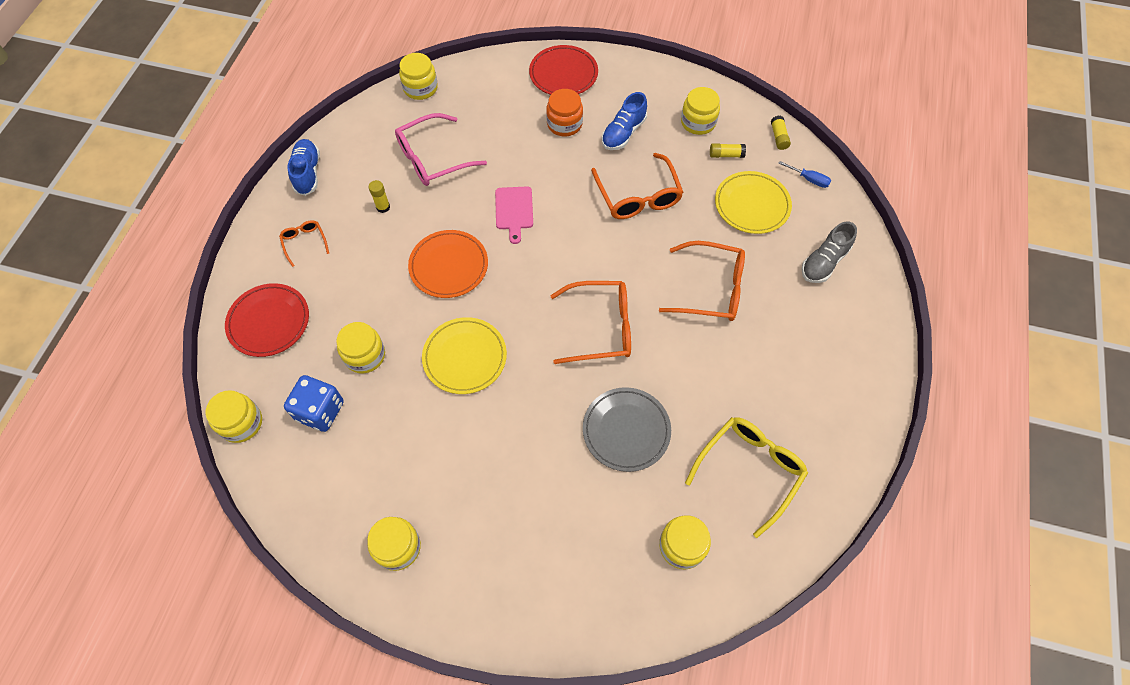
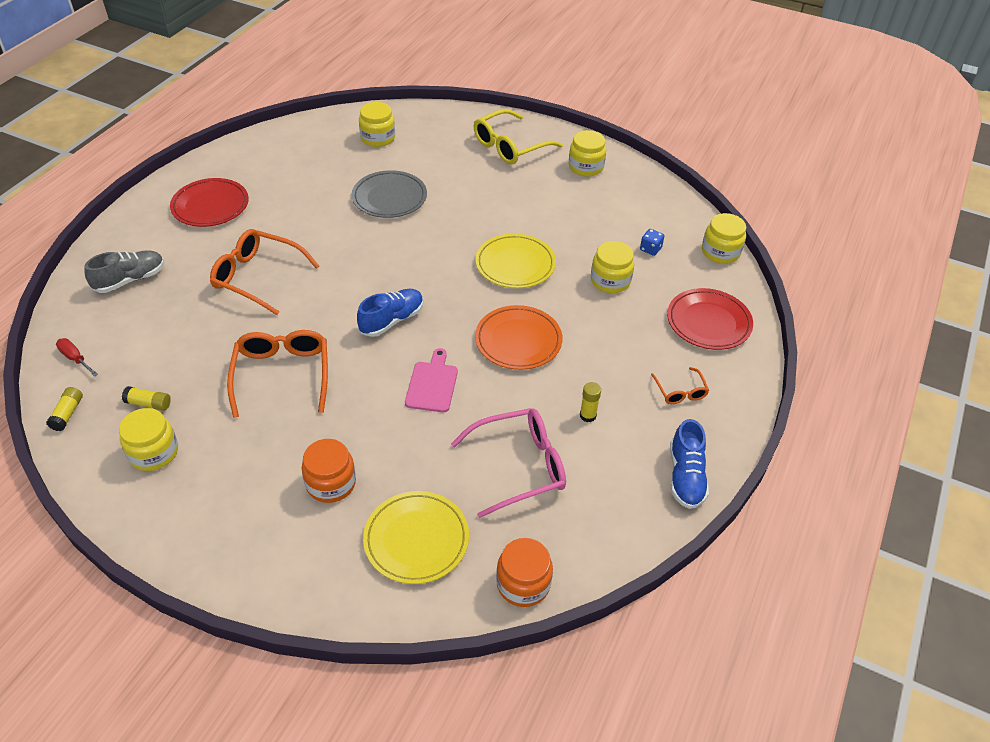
camera: 170 degrees left, 15 degrees down
(320, 411) = (650, 249): blue dice -> blue dice, size x0.51
(420, 88) = (523, 584): yellow jar -> orange jar
(563, 74) = (300, 567): red plate -> red plate (210, 206)
(600, 327) = (380, 265): orange glasses -> none
(623, 133) = (259, 455): blue shoe -> blue shoe (392, 320)
(749, 470) = (305, 163): yellow glasses -> yellow glasses (510, 146)
(752, 205) = (161, 343): yellow plate -> yellow plate (416, 540)
(808, 179) = (75, 359): blue screwdriver -> red screwdriver

